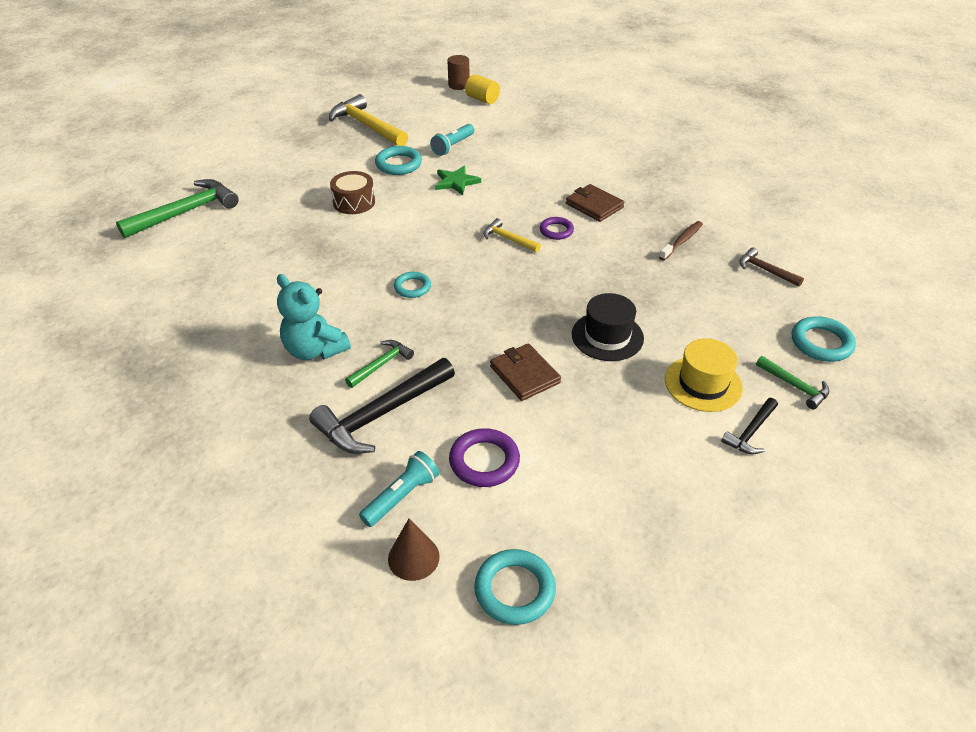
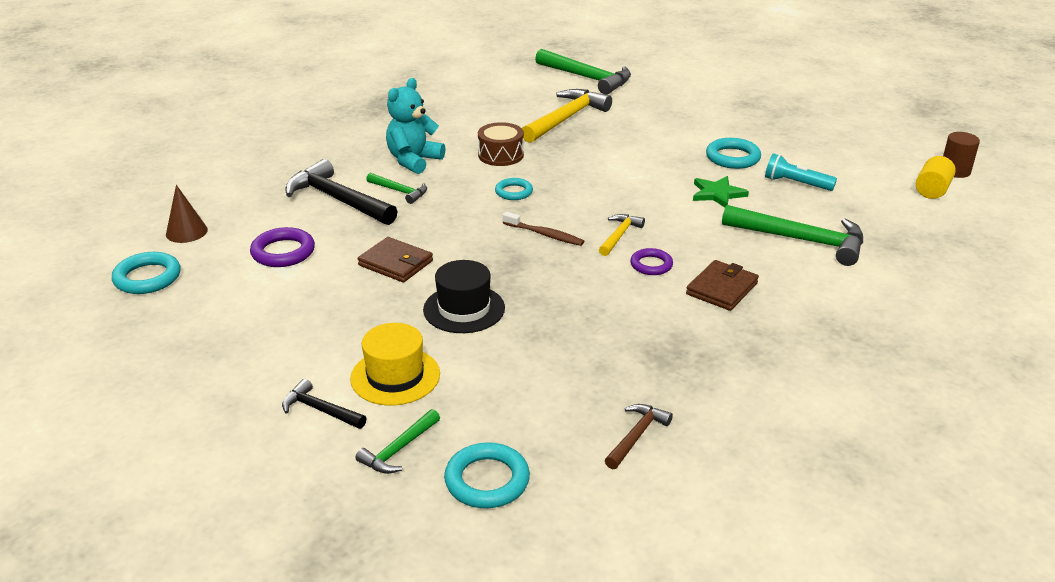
camera: 80 degrees right, 10 degrees down
(354, 202) = (644, 145): brown drum -> brown drum (501, 155)
(367, 126) = (801, 130): yellow hammer -> yellow hammer (566, 118)
(401, 496) = (247, 220): turquoise flashlight -> none
(524, 374) = (395, 263): brown wallet -> brown wallet turned 75 degrees clockwise
(536, 161) = (802, 240): none -> green hammer
(682, 241) = (674, 361): brown toothbrush -> brown toothbrush (545, 234)

